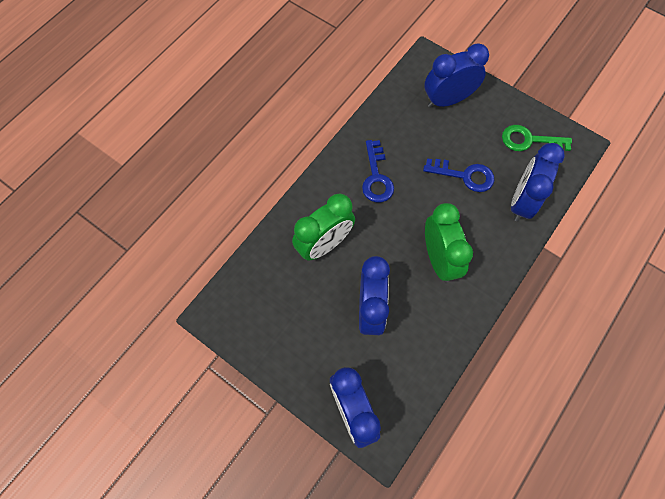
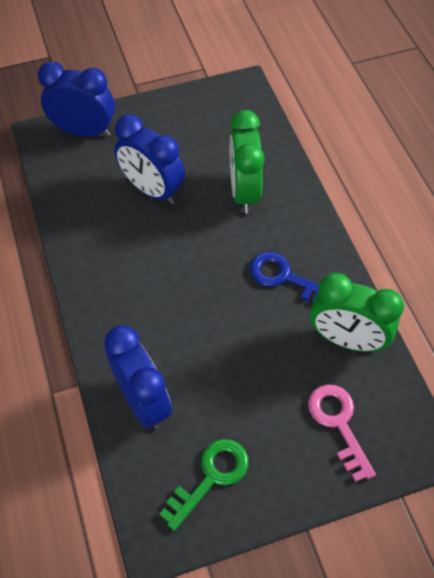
camera: 125 degrees right, 10 degrees down
(439, 259) = (150, 274): green clock -> green clock (346, 339)
(448, 100) = (338, 424): blue clock -> pink key
(464, 175) = (221, 365): blue key -> none

